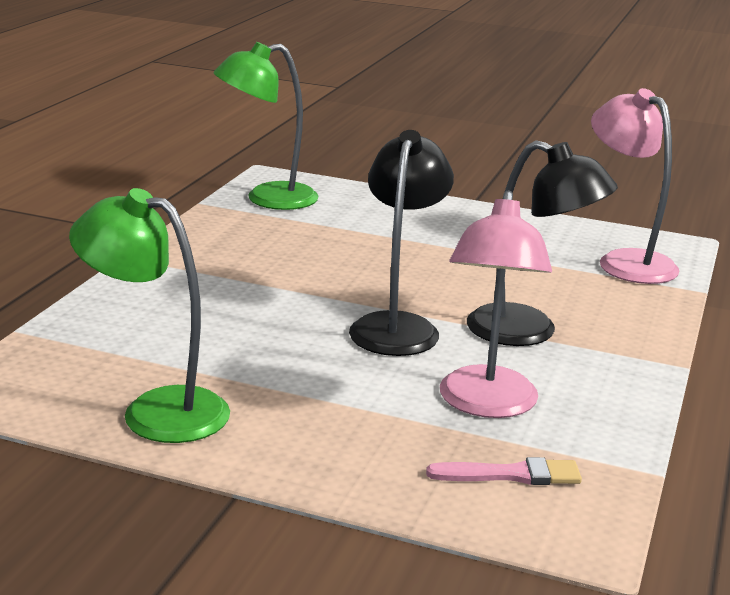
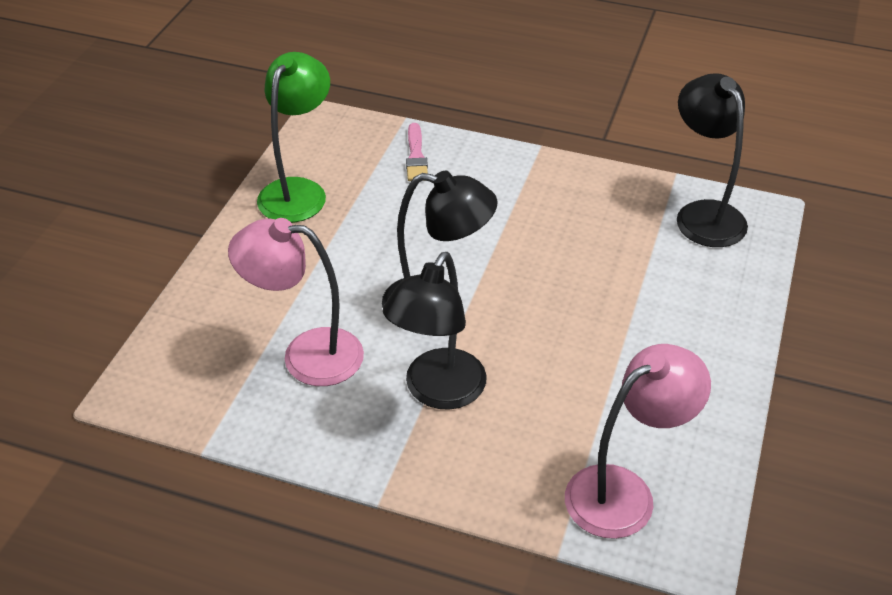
camera: 90 degrees right, 20 degrees up
(267, 199) = (703, 214): green lamp -> black lamp
(511, 475) = (208, 363): pink brush -> pink brush (416, 156)

